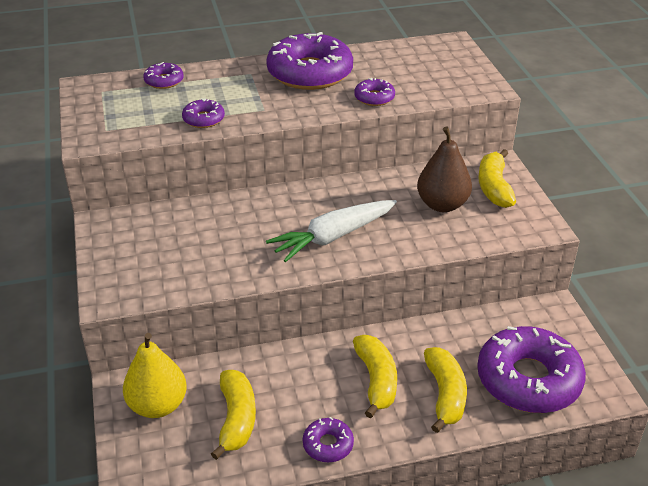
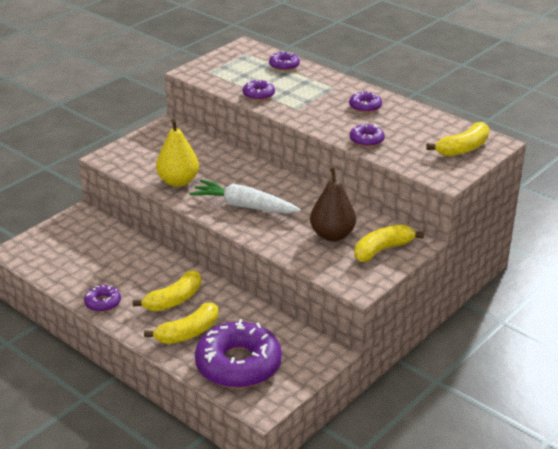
camera: 55 degrees right, 5 degrees down
(158, 405) = (79, 231): yellow pear -> yellow pear (178, 181)
(236, 419) = (93, 262): yellow banana -> yellow banana (463, 148)
(310, 73) = (365, 106): purple donut -> purple donut, size x0.45

